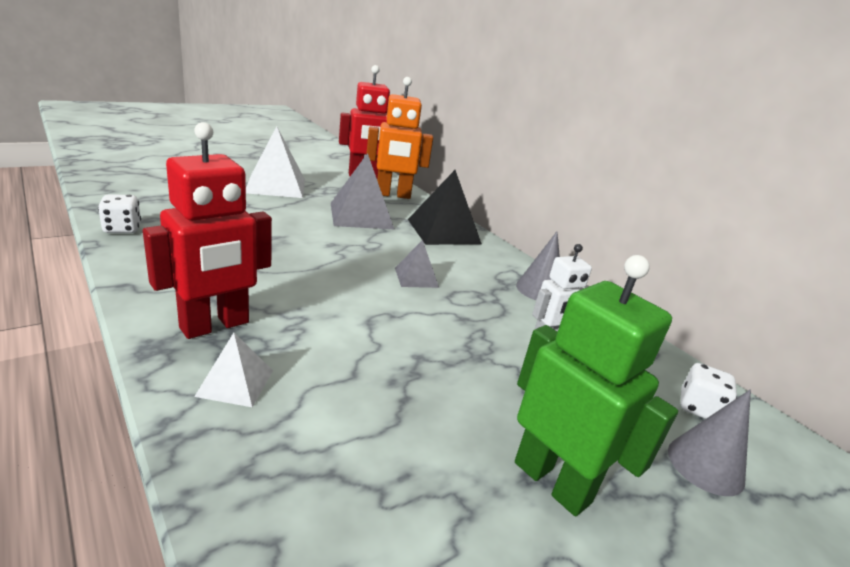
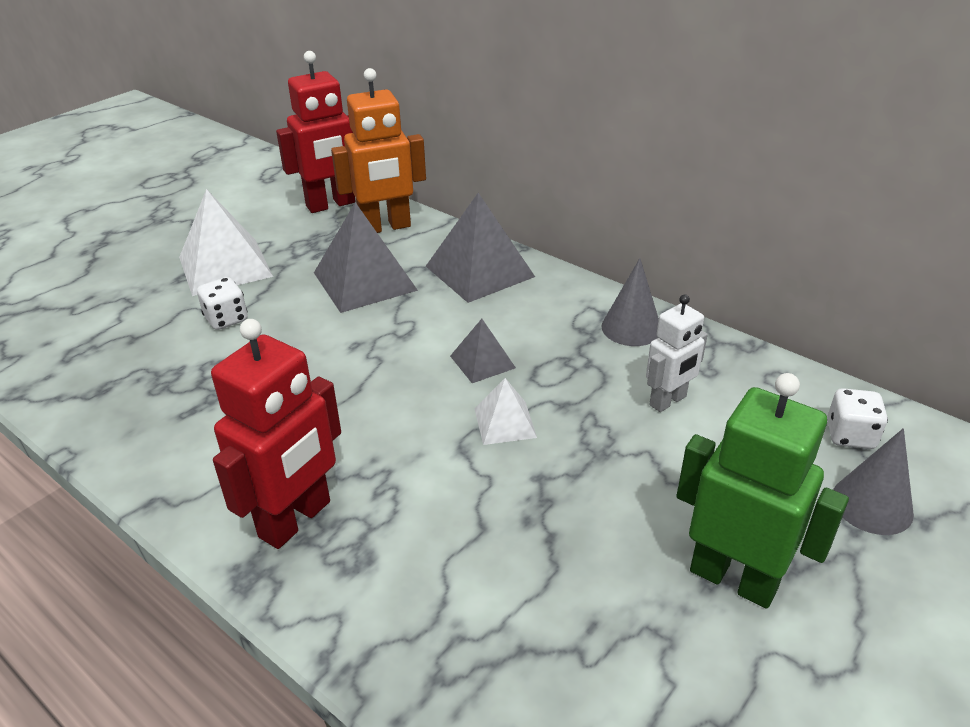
camera: 10 degrees left, 10 degrees up
(122, 228) = (83, 416): white dice -> white dice (226, 319)
(235, 383) = (365, 584): white pyramid -> white pyramid (505, 423)
(443, 231) = (479, 271): black pyramid -> grey pyramid

